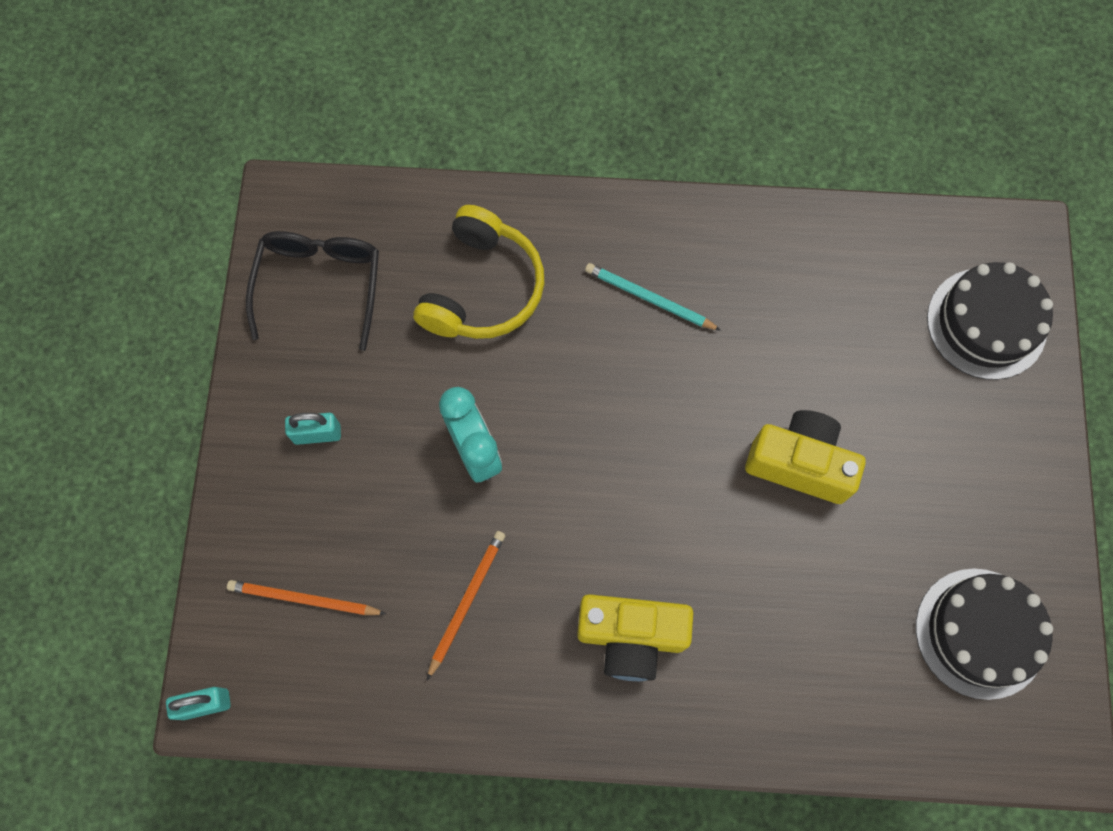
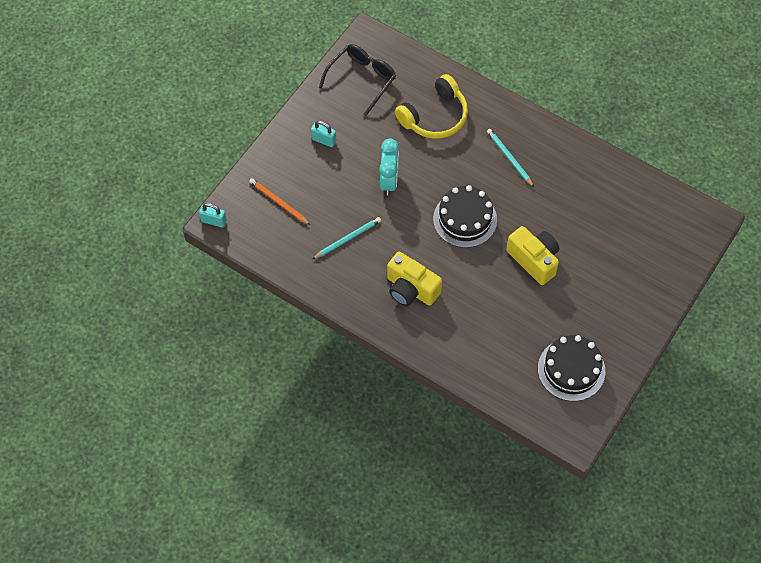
camera: 30 degrees right, 10 degrees down
(466, 601) = (348, 239): orange pencil -> turquoise pencil
(986, 323) = (665, 247): black cake -> black cake (465, 219)

